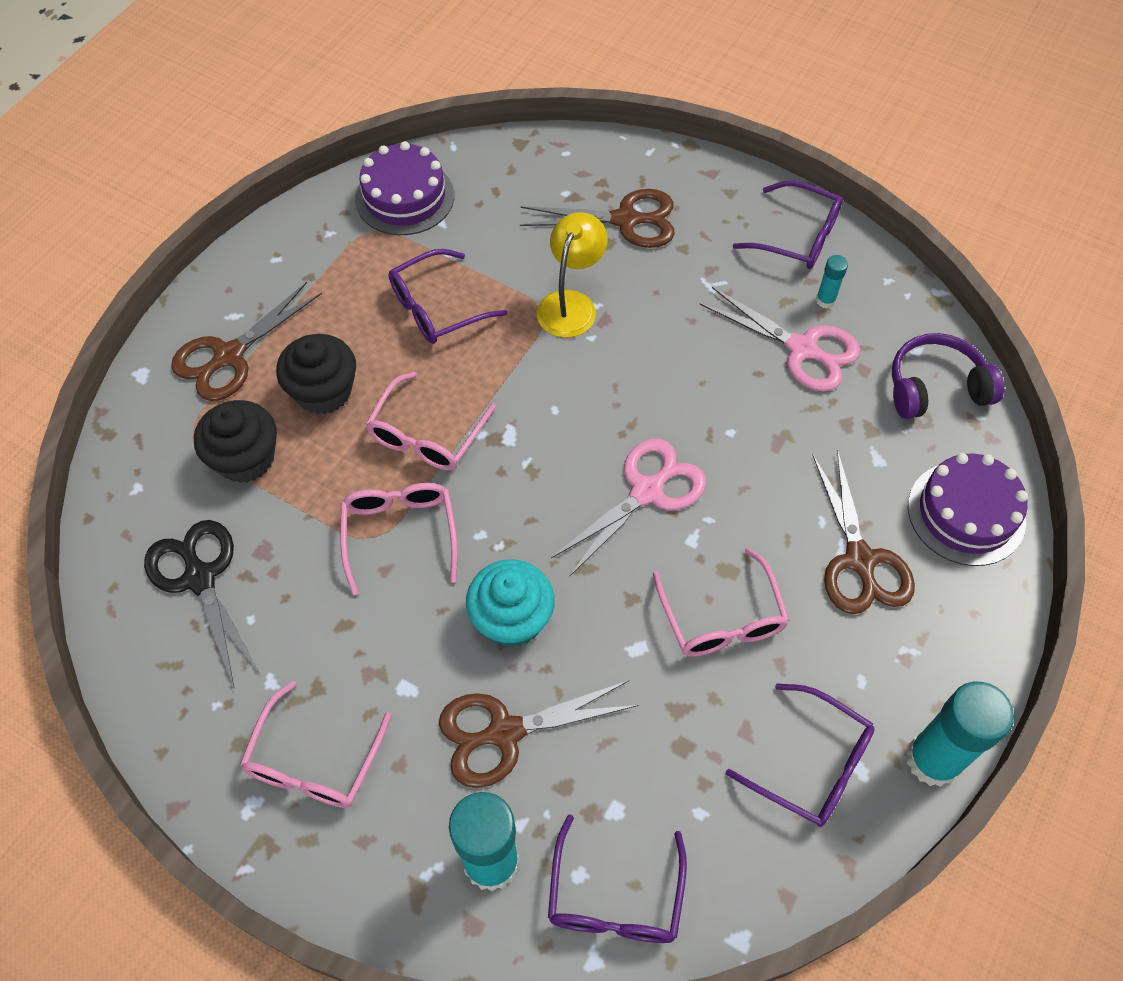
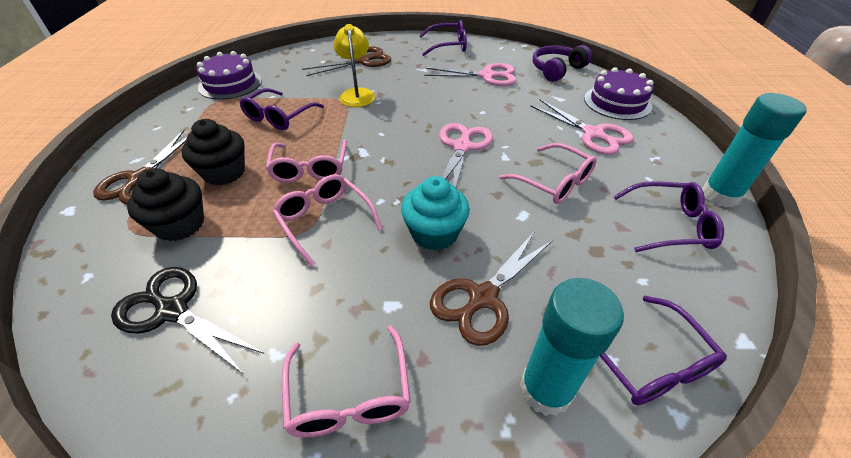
camera: 30 degrees left, 15 degrees down
(825, 300) = (481, 59): turquoise glue stick -> none
(860, 560) = (593, 134): brown scissors -> pink scissors

